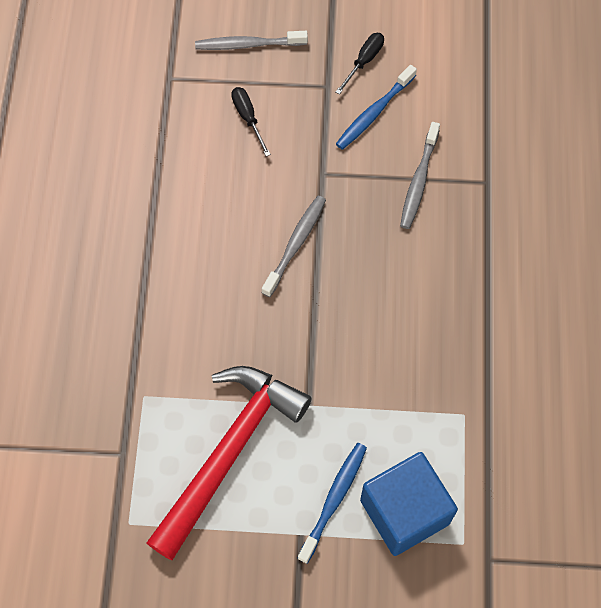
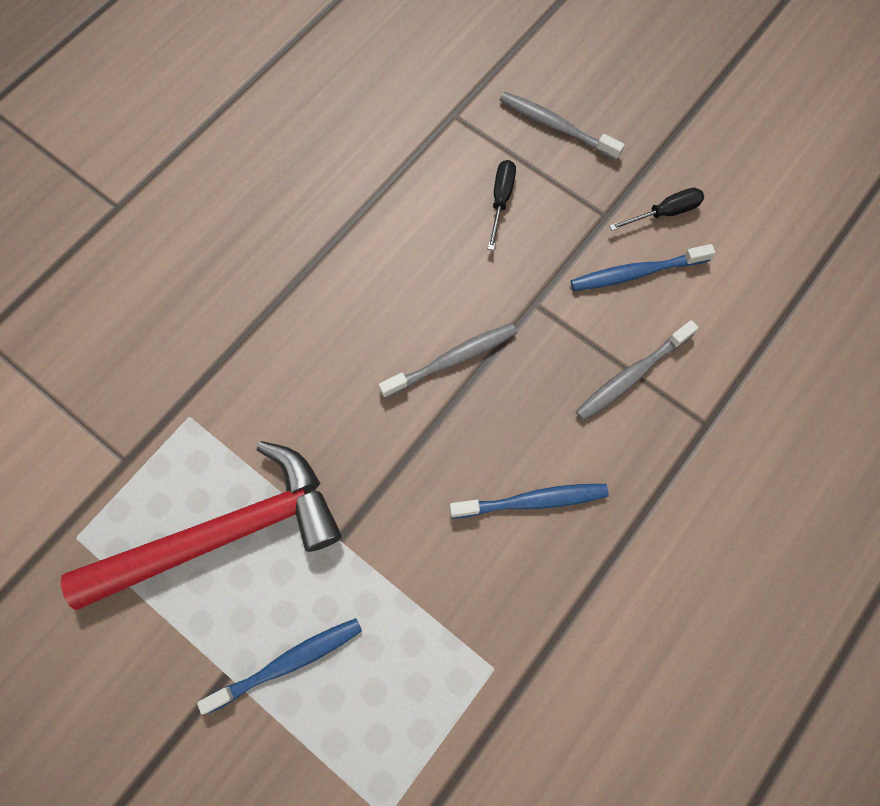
camera: 35 degrees right, 5 degrees up
(404, 512) = (350, 732): blue cube -> none
(414, 299) = (532, 501): none -> blue toothbrush

